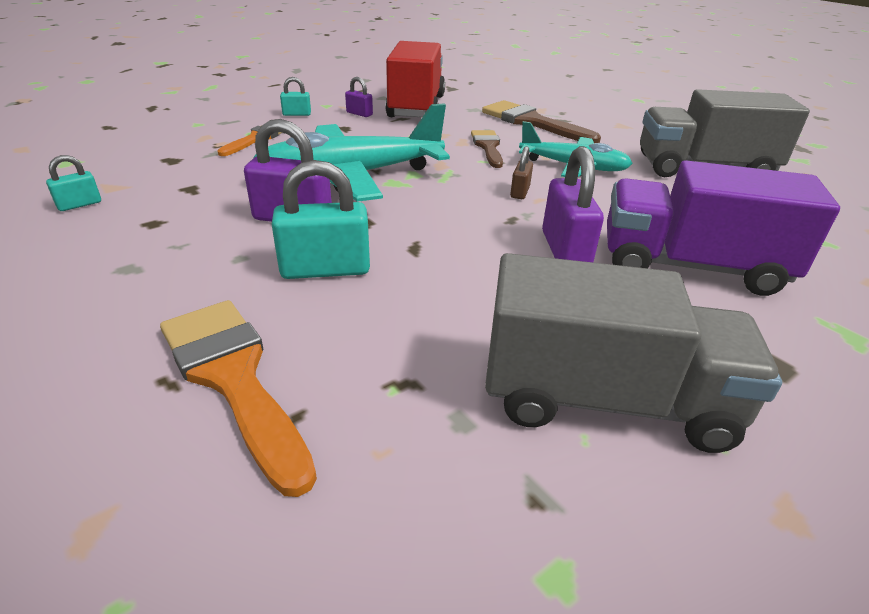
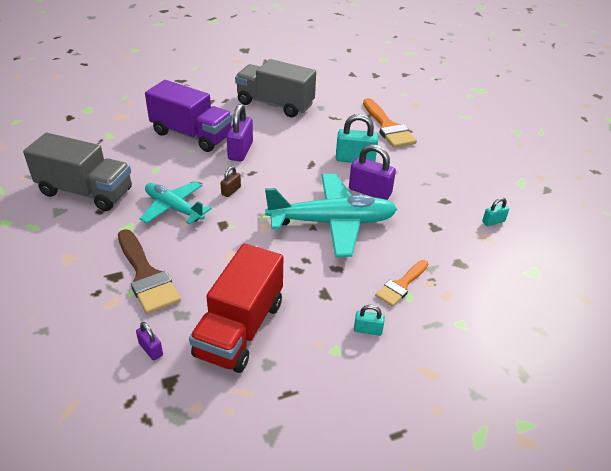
camera: 165 degrees left, 5 degrees up
(359, 114) = (304, 321): purple padlock -> purple padlock (151, 349)
(488, 147) = (216, 242): brown brush -> none

